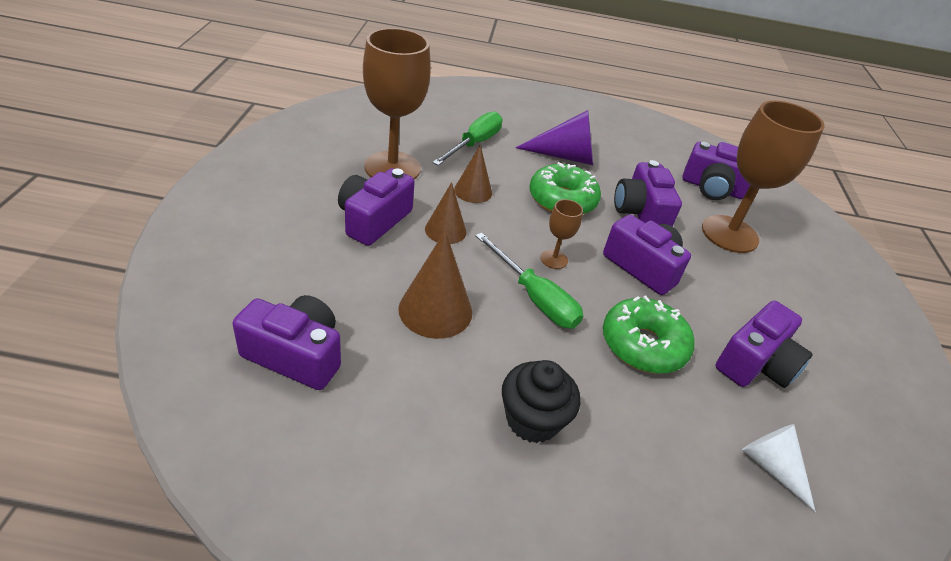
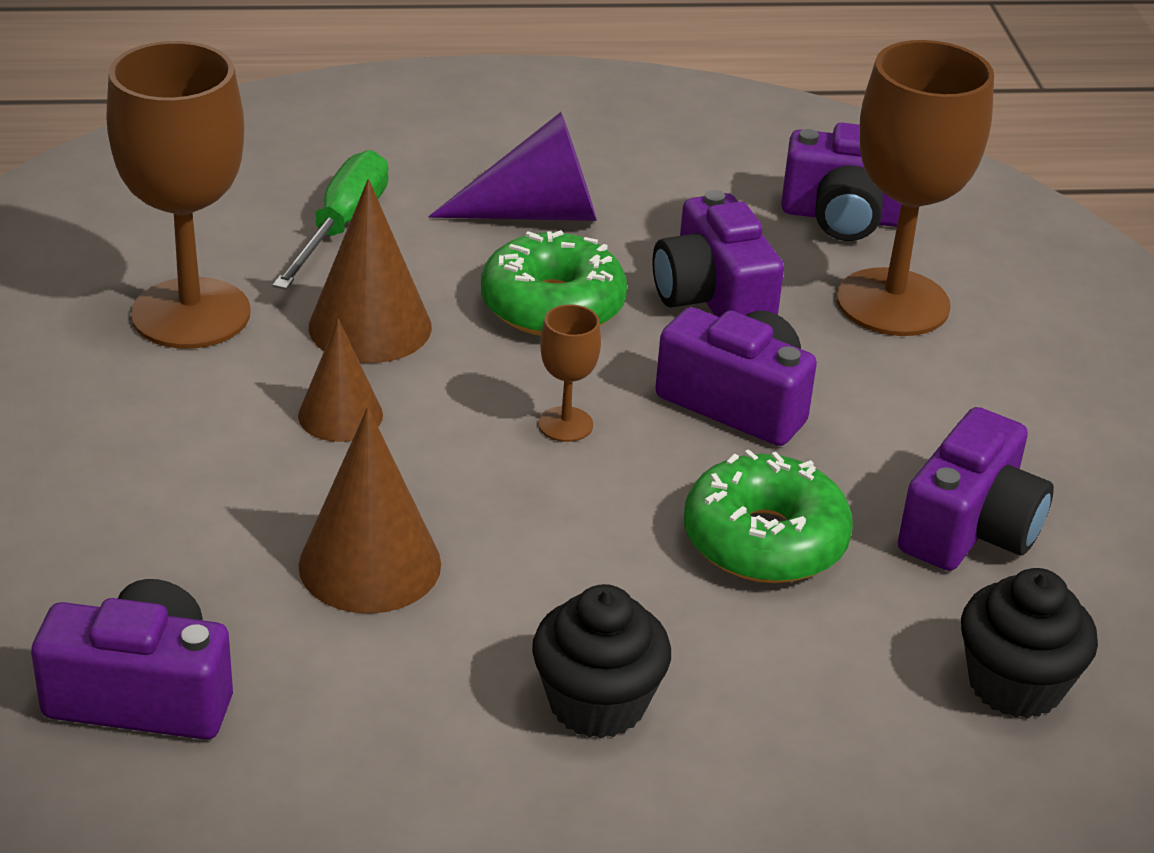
camera: 10 degrees left, 5 degrees down
(373, 220) = (192, 426): purple camera -> none
(473, 191) = (370, 326): brown cone -> brown cone, size x1.54
(534, 297) = (547, 502): green screwdriver -> none
(771, 466) = (1015, 684): white cone -> black cupcake

